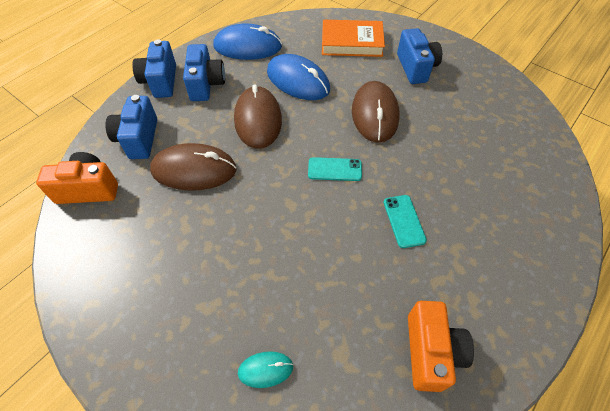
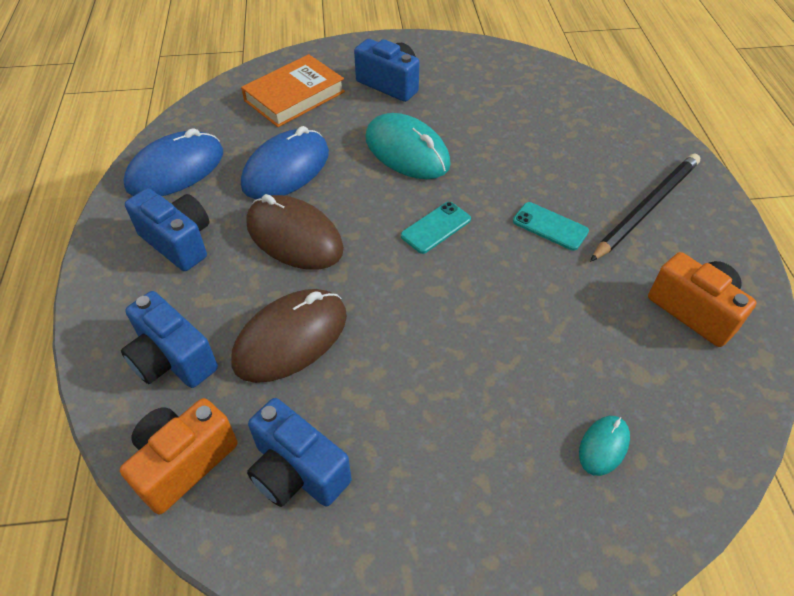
camera: 45 degrees left, 5 degrees down
(161, 81) = (110, 278): blue camera -> blue camera (297, 471)
(298, 81) = (286, 169): blue mouse -> blue mouse turned 45 degrees counterclockwise
(374, 114) = (407, 151): brown mouse -> turquoise mouse
(488, 261) = (646, 208): none -> black pencil

